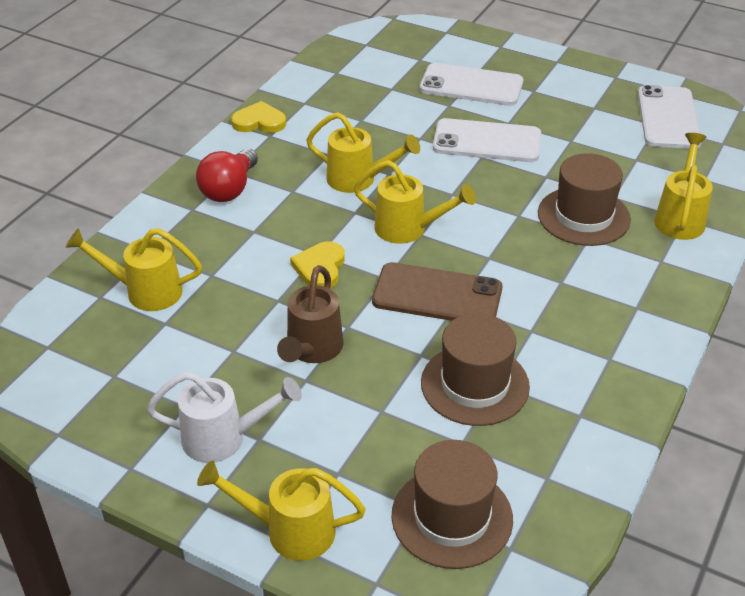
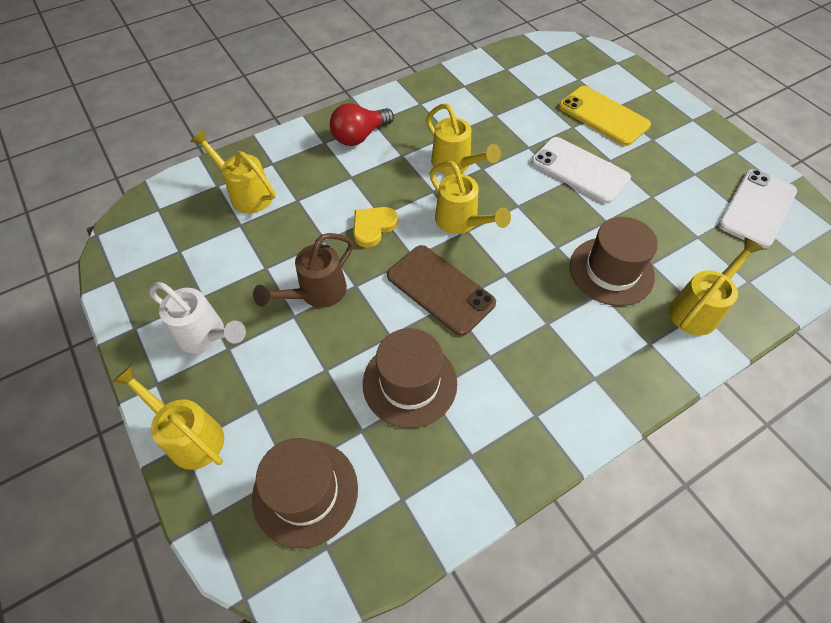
camera: 30 degrees right, 15 degrees up
(259, 122) = (421, 89): yellow heart -> none
(471, 85) = (603, 116): white phone -> yellow phone

